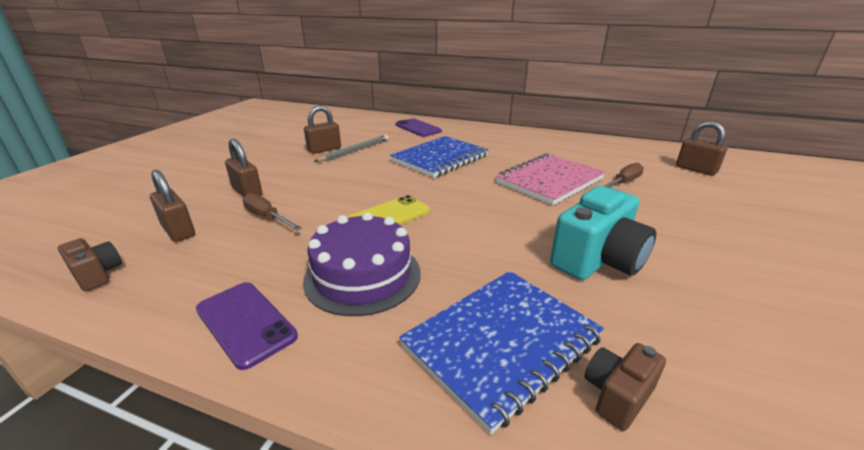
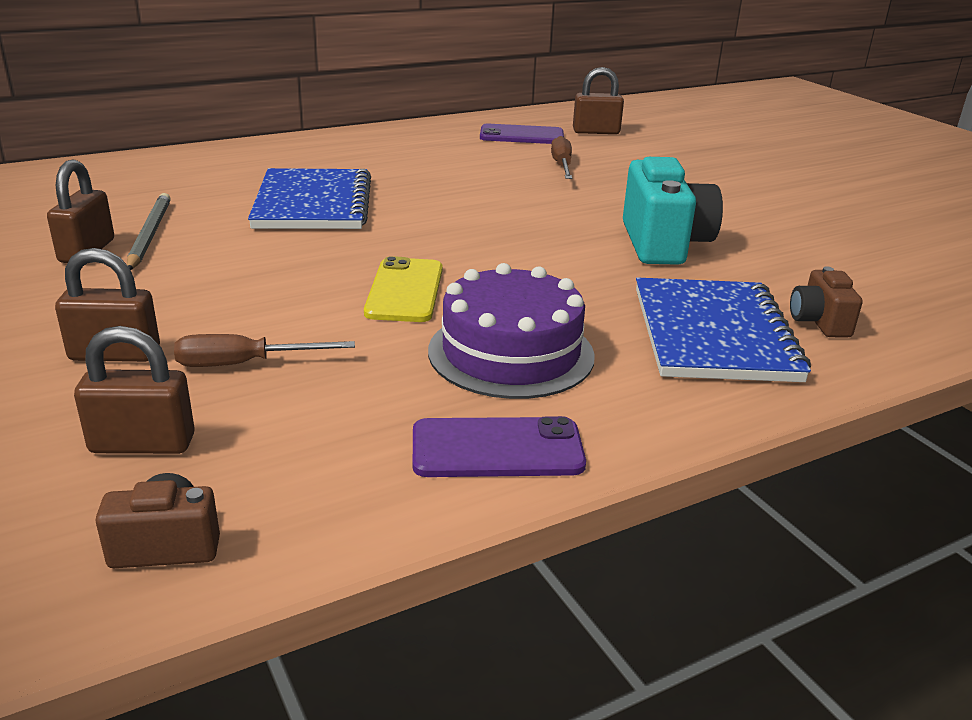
camera: 50 degrees left, 0 degrees up
(418, 128) = (176, 171): purple phone -> purple phone (521, 136)
(549, 181) = (493, 187): pink notebook -> none

